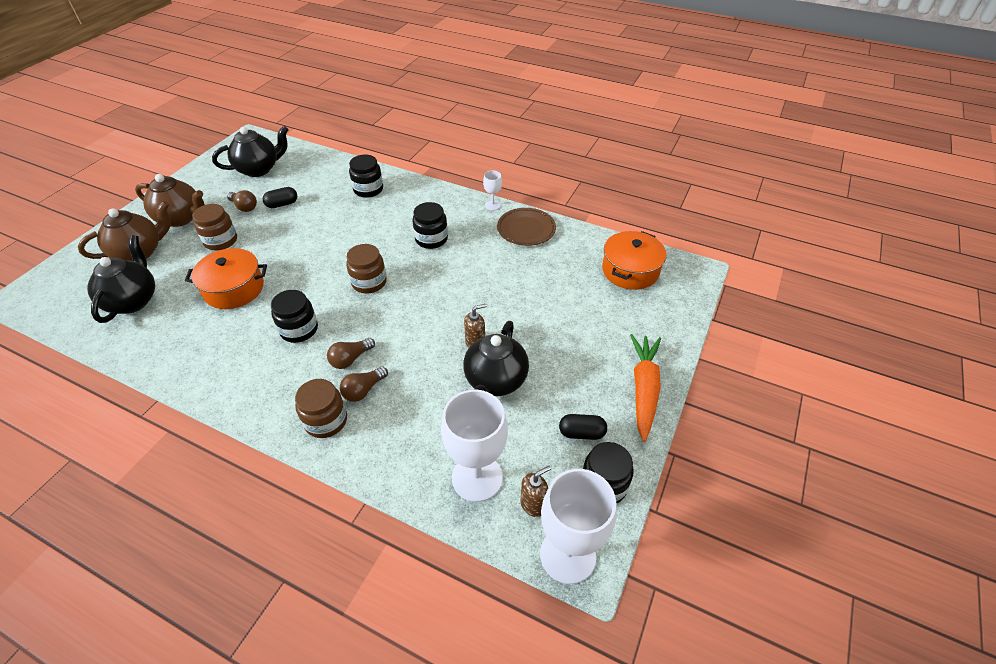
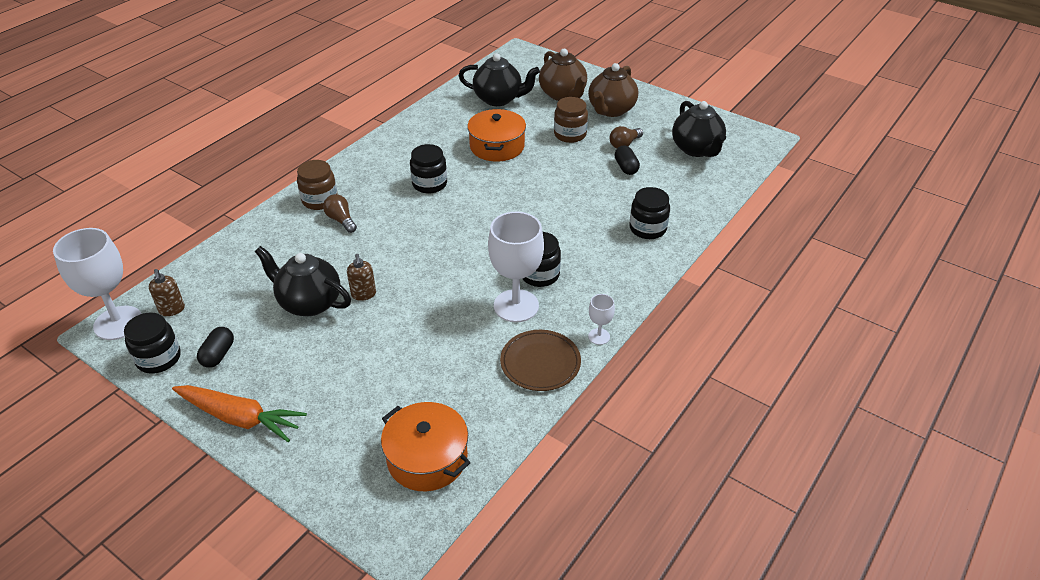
camera: 100 degrees right, 5 degrees down
(350, 359) = (380, 213): brown light bulb -> none
(369, 282) = (479, 226): brown jar -> none
(477, 477) = (217, 279): white goblet -> white goblet (516, 306)

